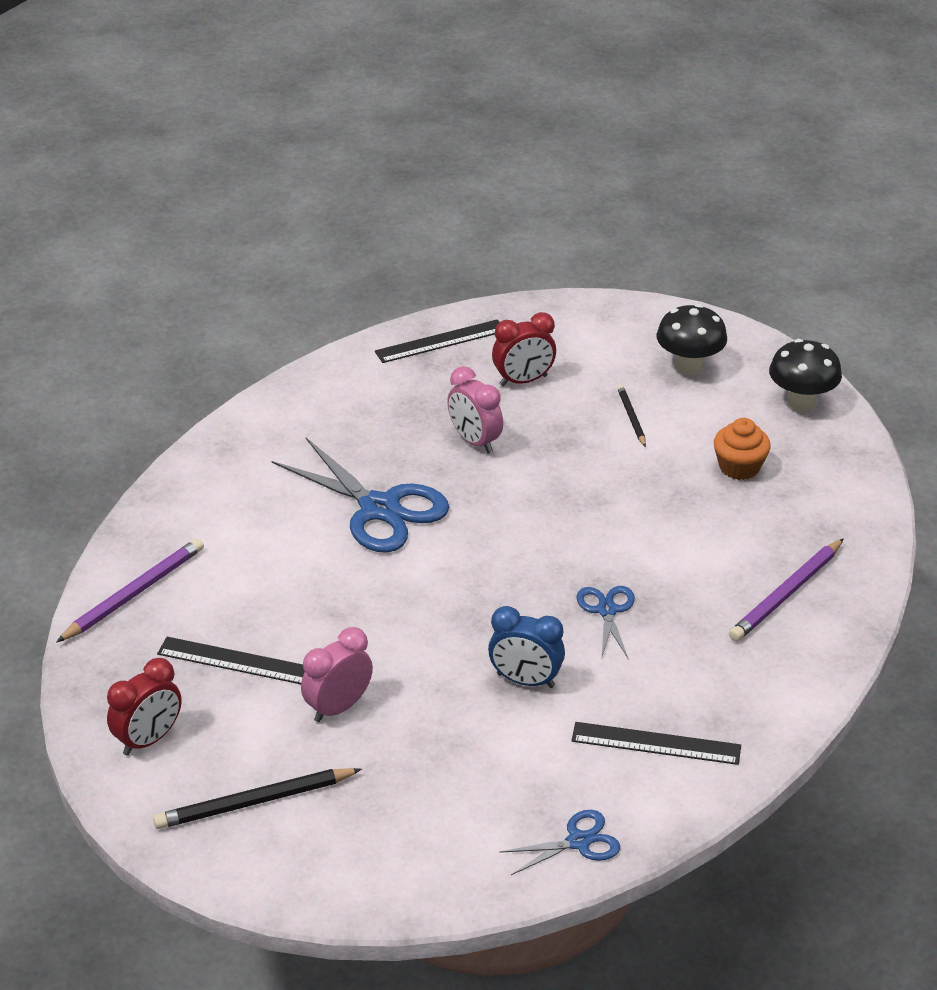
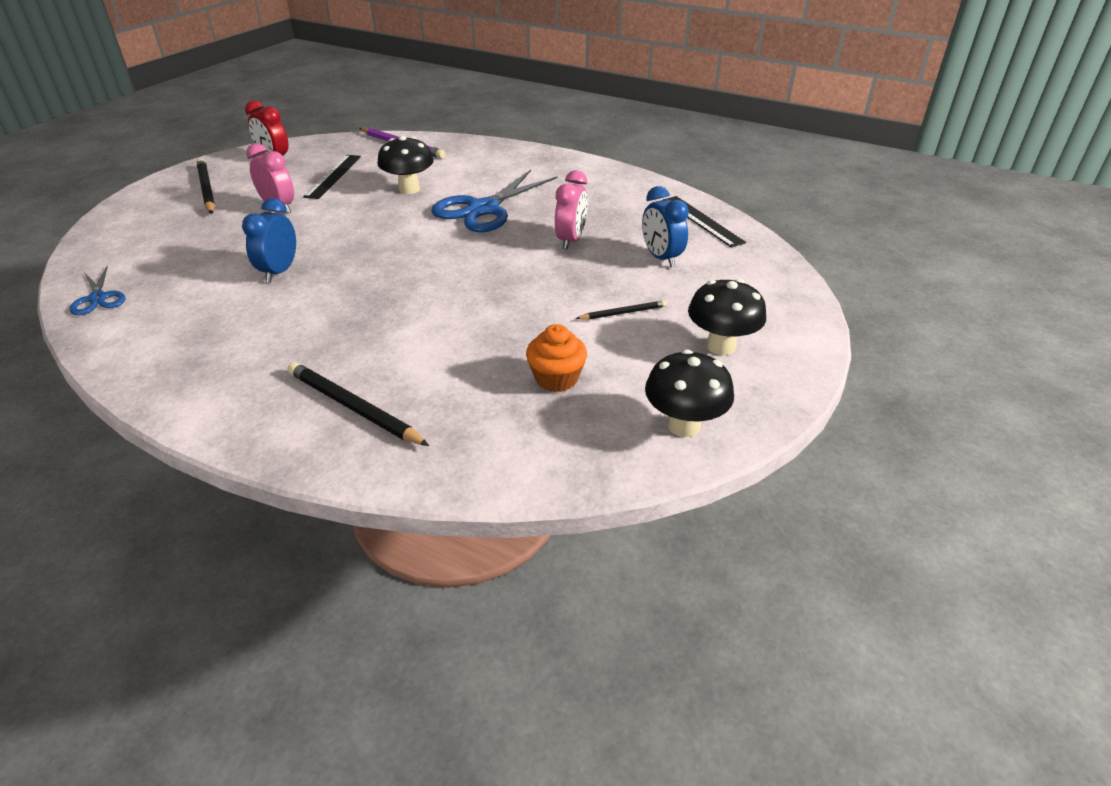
camera: 85 degrees right, 0 degrees up
(302, 579) = (409, 189): none -> black mushroom
(474, 441) = (571, 240): pink clock -> pink clock turned 150 degrees clockwise
(523, 381) = (661, 258): red clock -> blue clock
(607, 610) = (351, 305): blue scissors -> none
(656, 743) = (182, 331): black ruler -> none
(786, 593) = (354, 407): purple pencil -> black pencil

